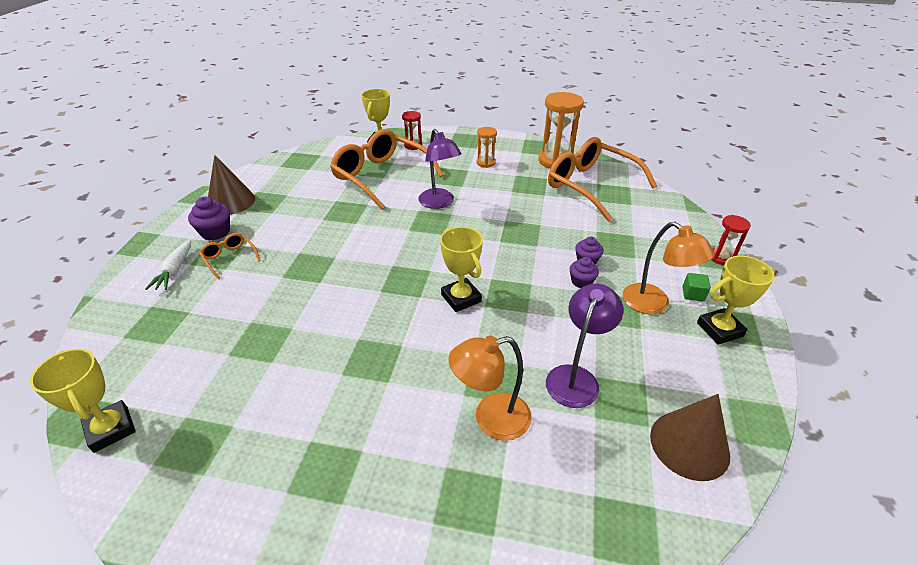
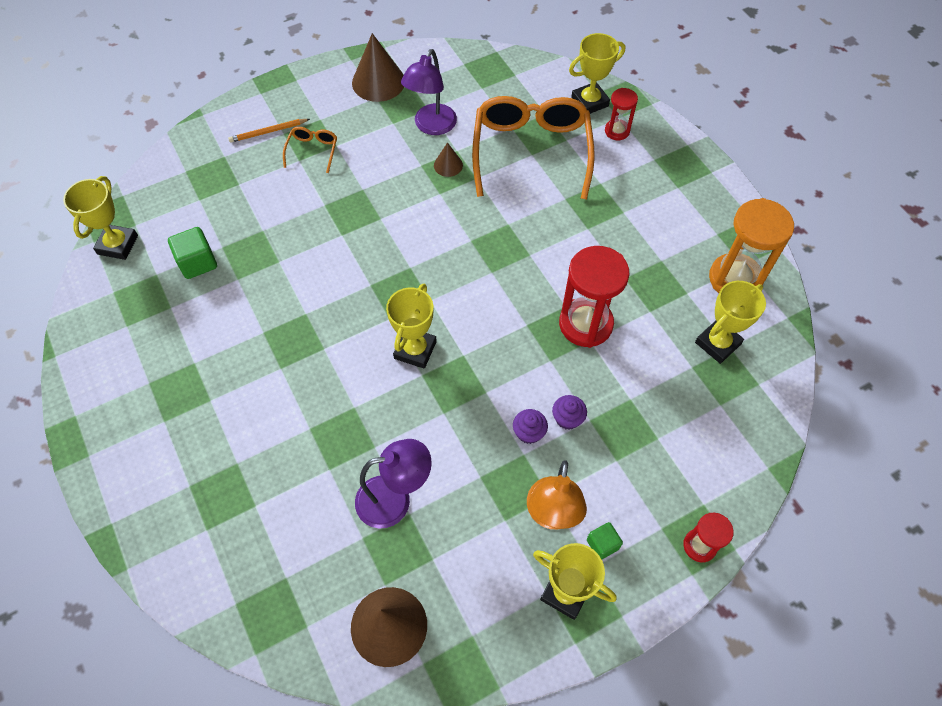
camera: 50 degrees right, 20 degrees up
(175, 270) = (268, 132): white carrot -> orange pencil
(215, 232) = (332, 111): purple cupcake -> none
(218, 379) = (197, 262): none -> green cube
(340, 209) = (448, 165): none -> brown cone
(439, 203) = (537, 232): purple lamp -> purple lamp (431, 126)
(485, 163) = (655, 217): orange hourglass -> none
(491, 419) = (301, 463): orange lamp -> none
(526, 219) = (585, 324): none -> red hourglass
(590, 185) = (717, 343): orange glasses -> yellow trophy

